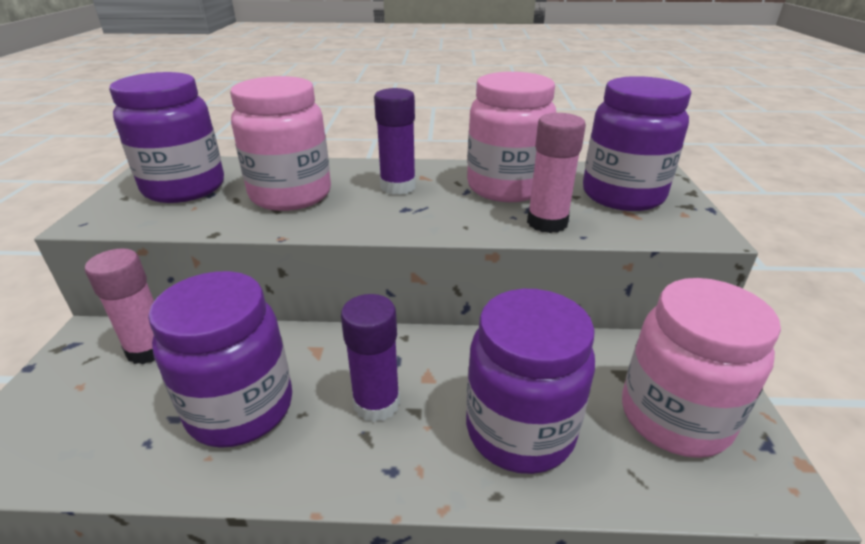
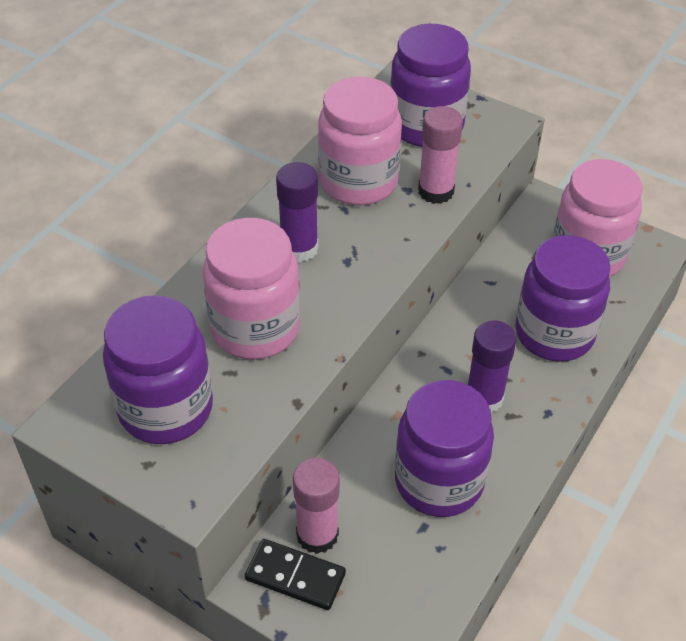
camera: 60 degrees left, 15 degrees up
(97, 353) = (295, 576): none -> black domino

